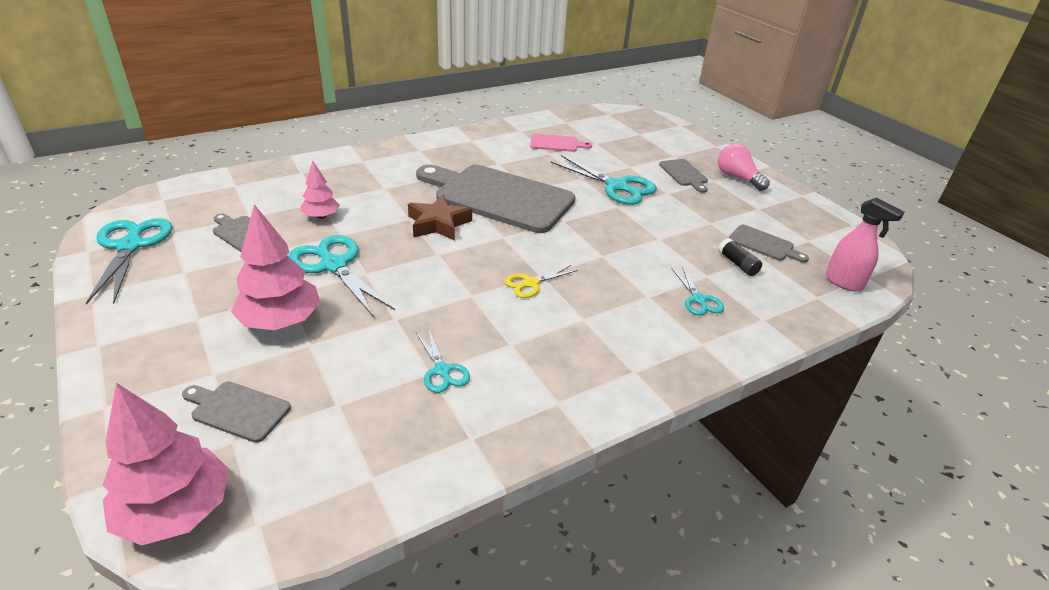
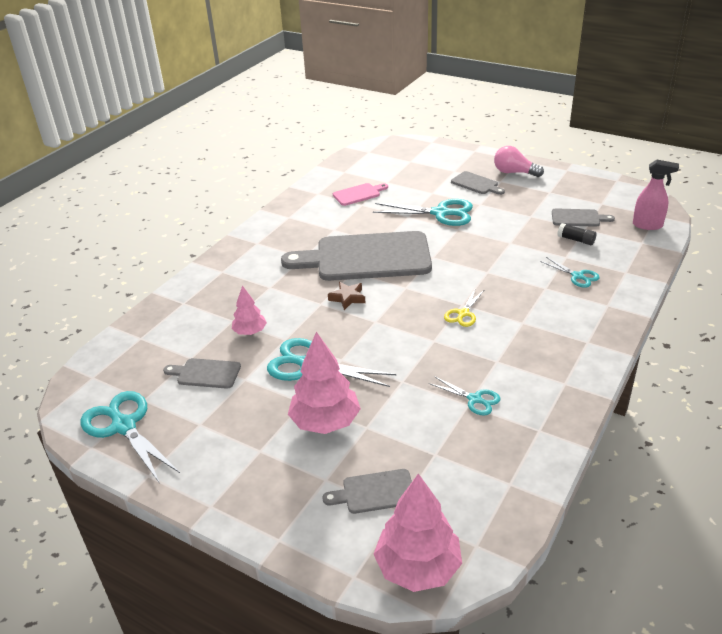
camera: 25 degrees left, 0 degrees up
(438, 224) = (347, 298): brown star -> brown star, size x0.65

